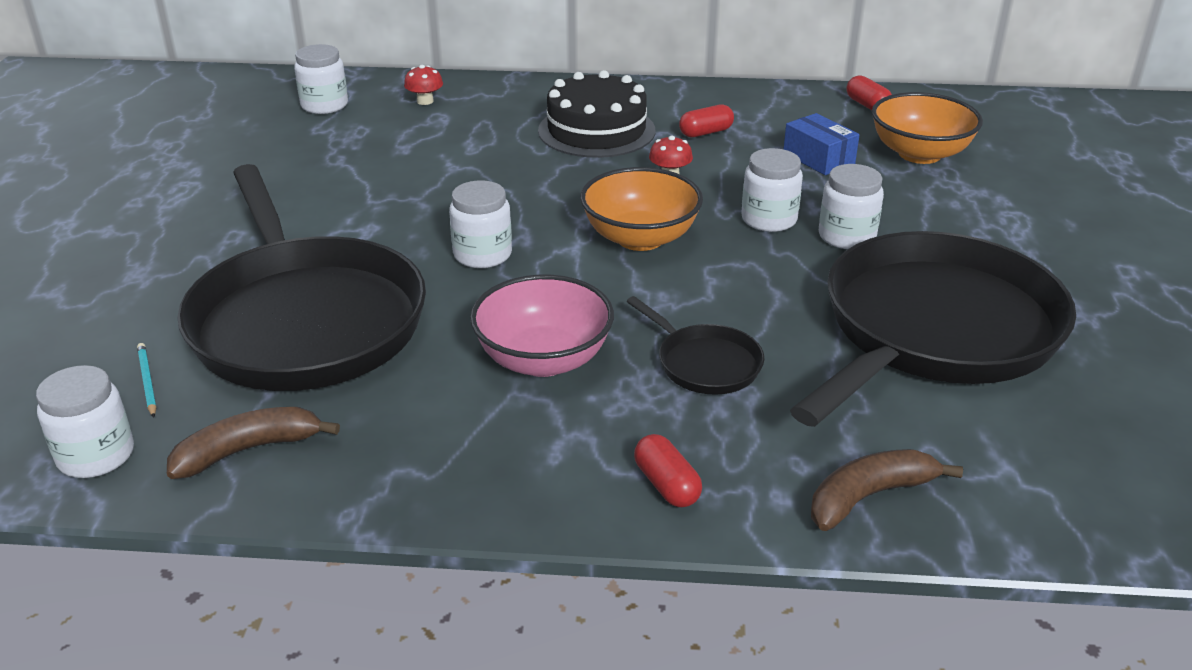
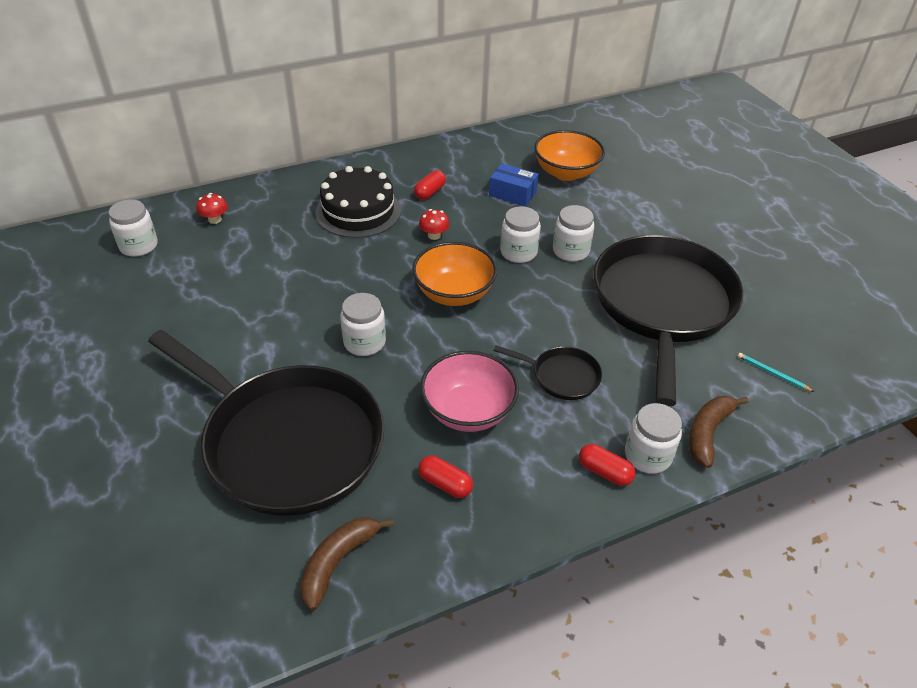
camera: 30 degrees left, 10 degrees up
(96, 455) = (234, 615): white jar -> white jar (647, 455)
(147, 381) = (217, 539): turquoise pencil -> turquoise pencil (772, 373)
(867, 105) = (510, 141): red capsule -> red capsule (445, 484)

